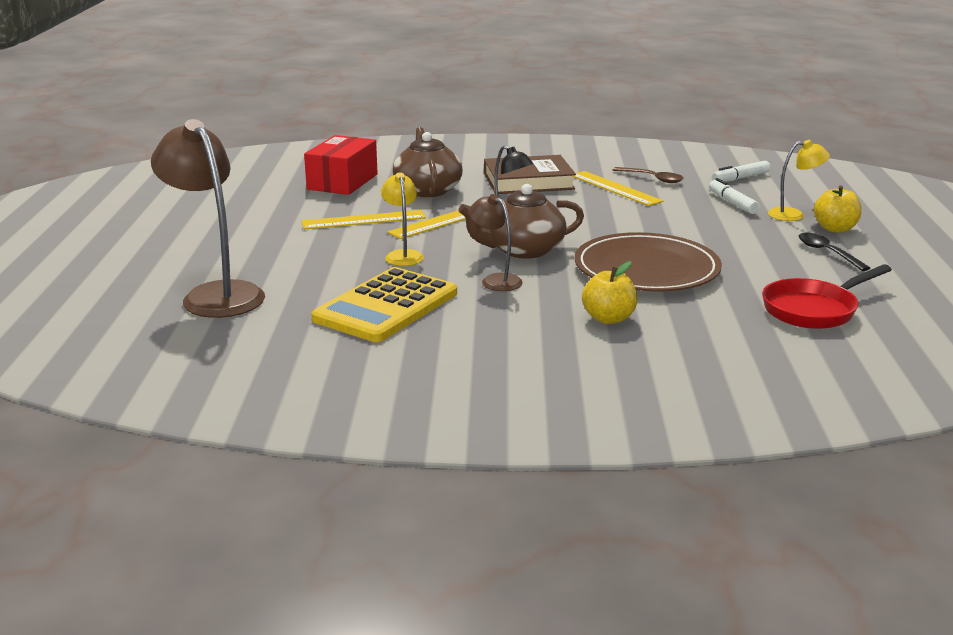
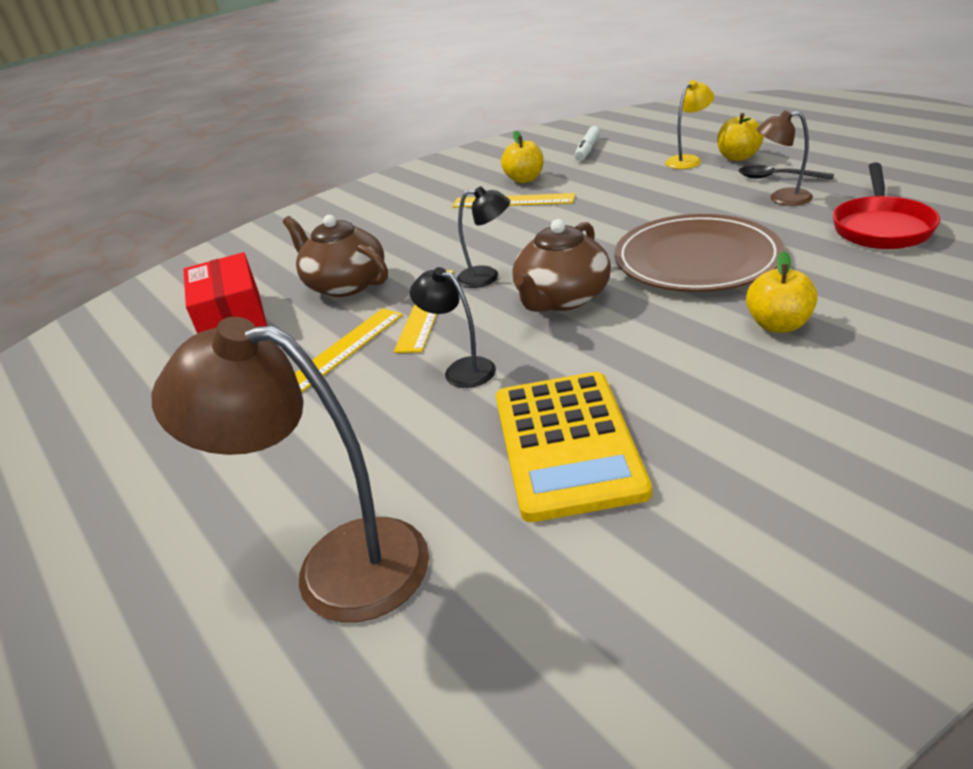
camera: 35 degrees left, 10 degrees up
(403, 255) = (461, 369): yellow lamp -> black lamp
(495, 280) = (605, 344): brown lamp -> brown lamp (781, 198)
(528, 181) = (426, 229): brown book -> none
(652, 179) = (524, 179): brown spoon -> yellow apple
(732, 203) = (626, 171): white marker -> none

